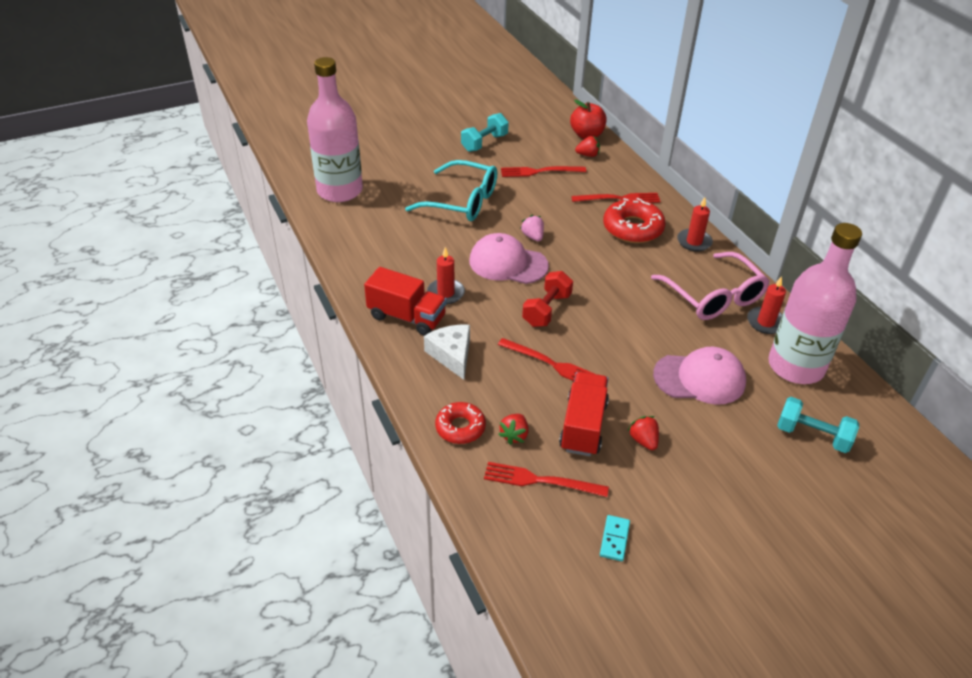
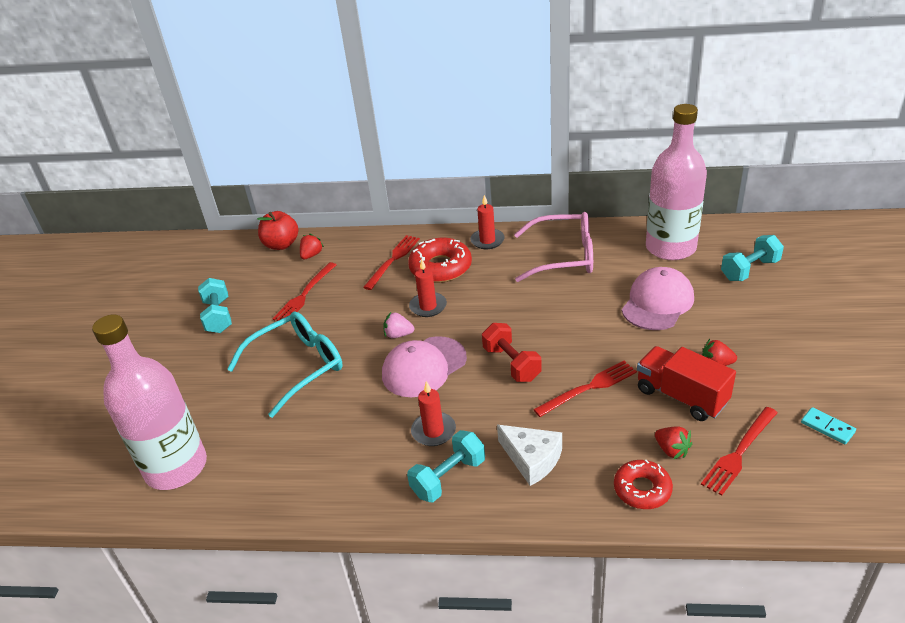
camera: 55 degrees left, 5 degrees down
(407, 317) = (448, 477): red truck -> turquoise dumbbell
(452, 355) = (532, 459): white cheese -> white cheese turned 150 degrees counterclockwise
(765, 322) = (612, 242): red candle -> red candle (428, 306)

